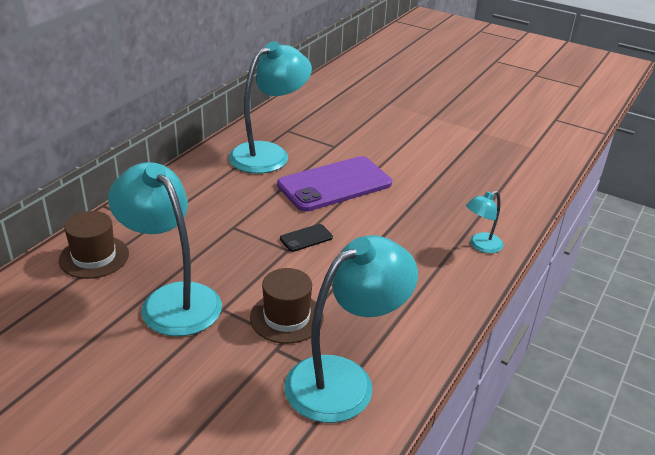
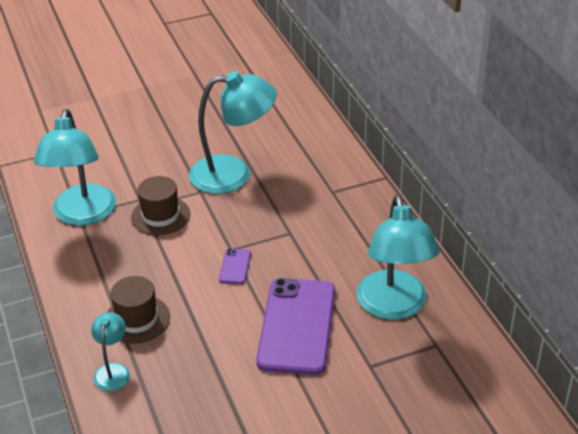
camera: 130 degrees right, 5 degrees up
(94, 257) = (317, 155): brown hat -> brown hat (137, 319)
(306, 238) = (235, 266): black phone -> purple phone

